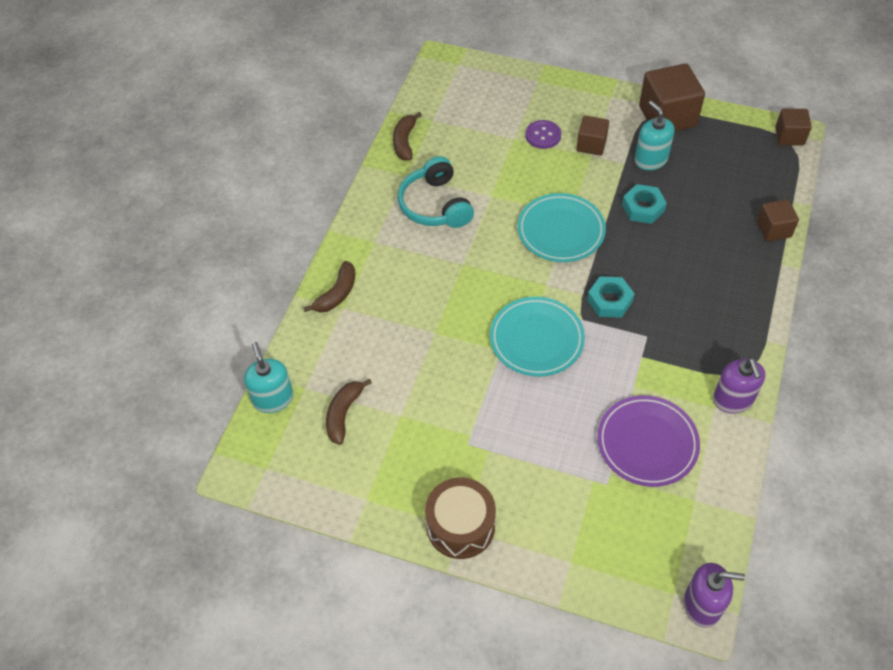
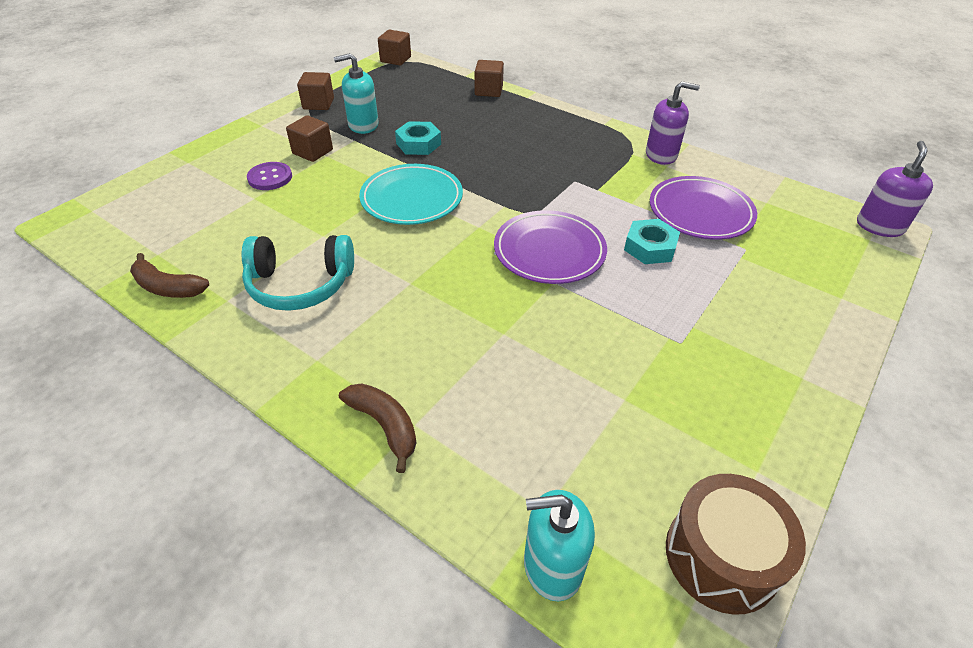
camera: 75 degrees left, 10 degrees down
(344, 414) = (607, 466): brown banana -> none
(460, 526) = (799, 377): brown drum -> brown drum (721, 556)
(536, 339) = (549, 251): turquoise plate -> purple plate
(609, 300) = (521, 191): turquoise nut -> turquoise nut (650, 247)
(667, 116) = (318, 104): brown cube -> brown cube, size x0.56

